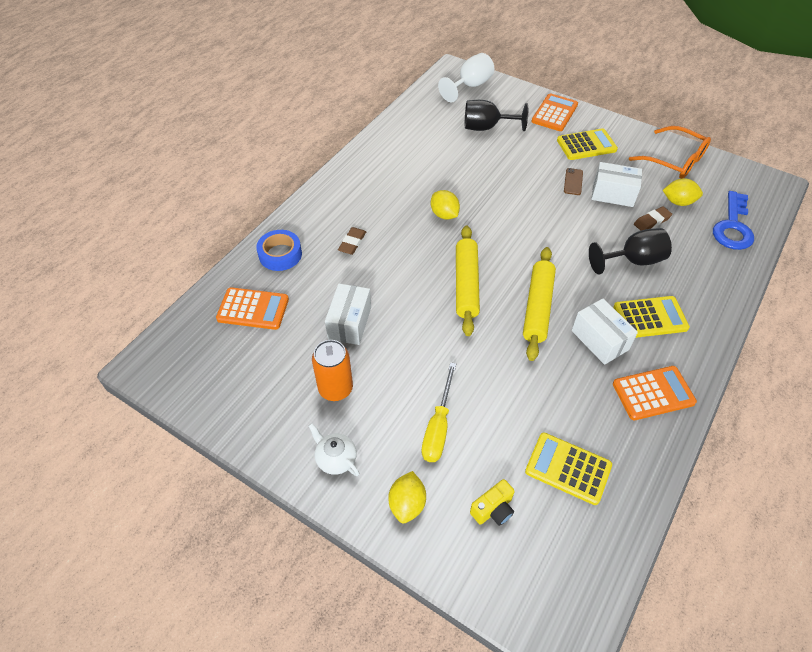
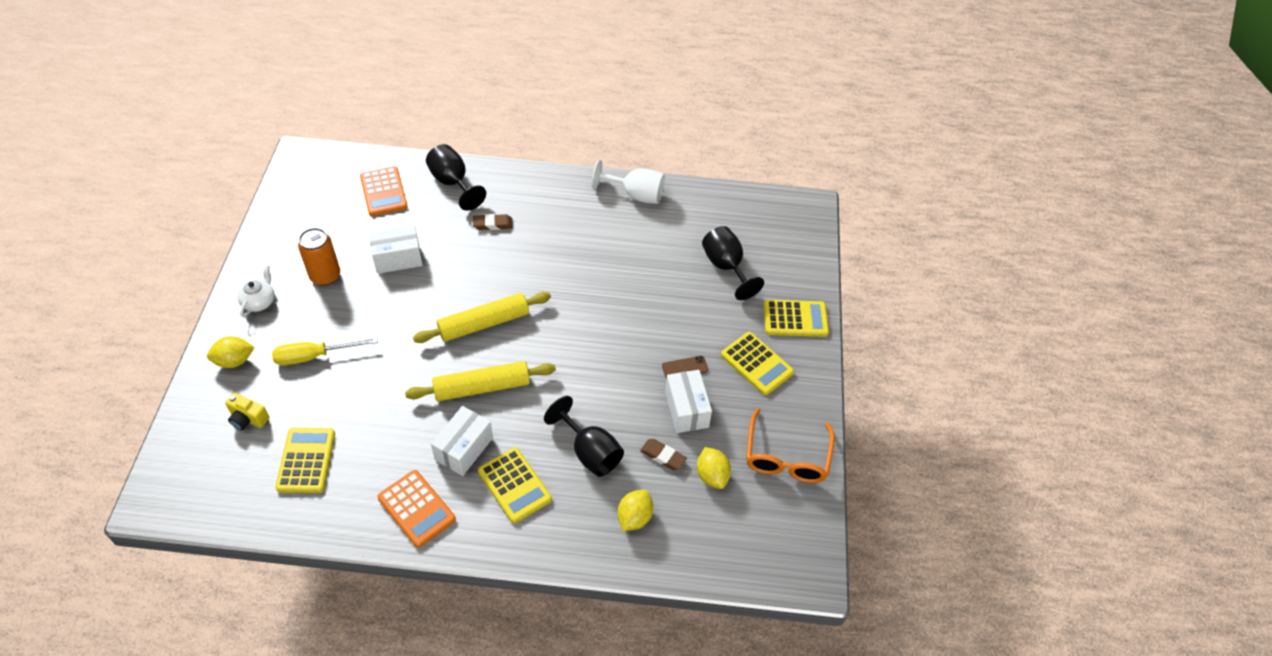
camera: 60 degrees right, 0 degrees up
(280, 254) = (453, 183): blue tape -> black goblet
(444, 214) = (568, 276): yellow lemon -> yellow lemon (634, 517)
(470, 86) = (790, 230): white goblet -> white goblet (636, 195)
(554, 113) = (795, 319): orange calculator -> yellow calculator
(732, 227) = (701, 539): blue key -> none

